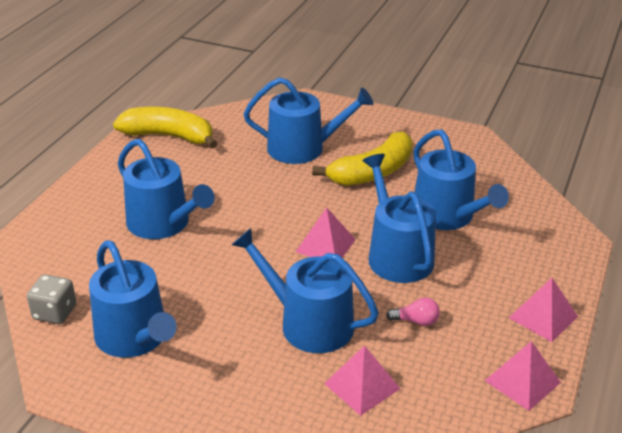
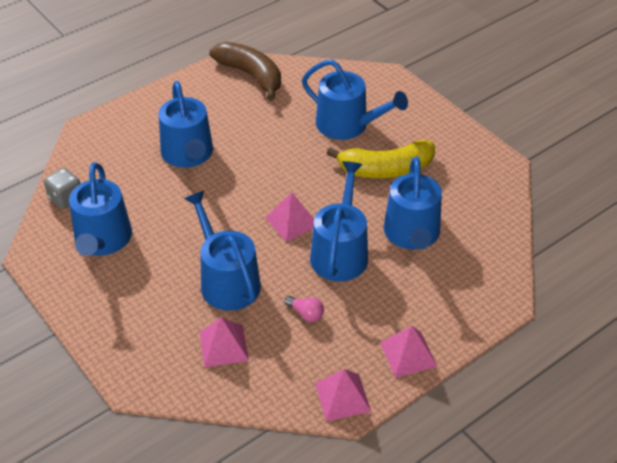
camera: 30 degrees right, 10 degrees up
(169, 136) = (251, 75): yellow banana -> brown banana

